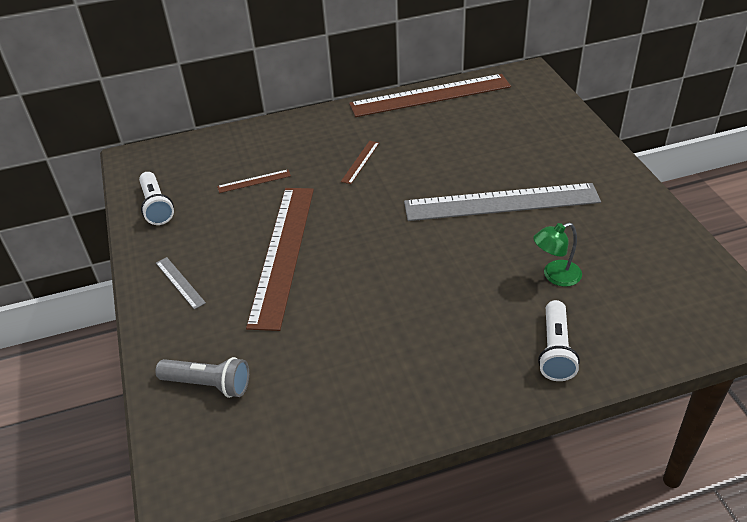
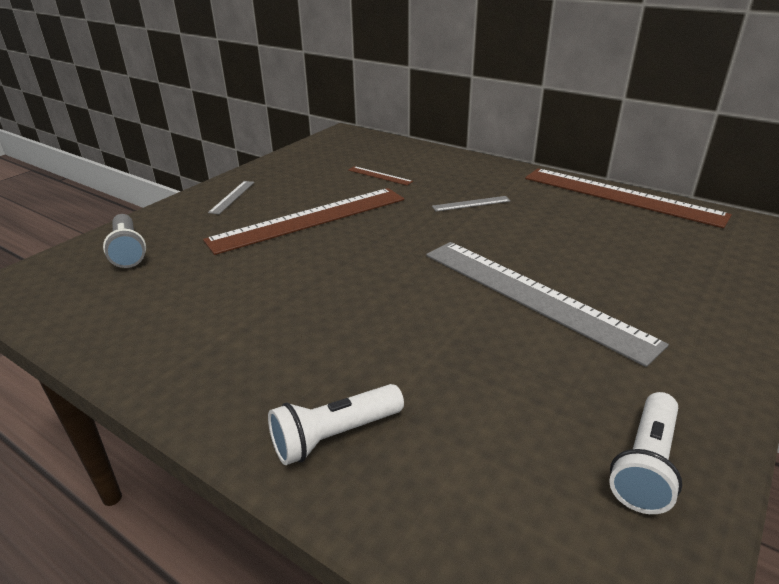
camera: 50 degrees right, 10 degrees down
(156, 207) = (304, 158): white flashlight -> white flashlight (645, 465)
(360, 162) = (471, 204): brown ruler -> grey ruler
(555, 276) = (464, 383): green lamp -> none

